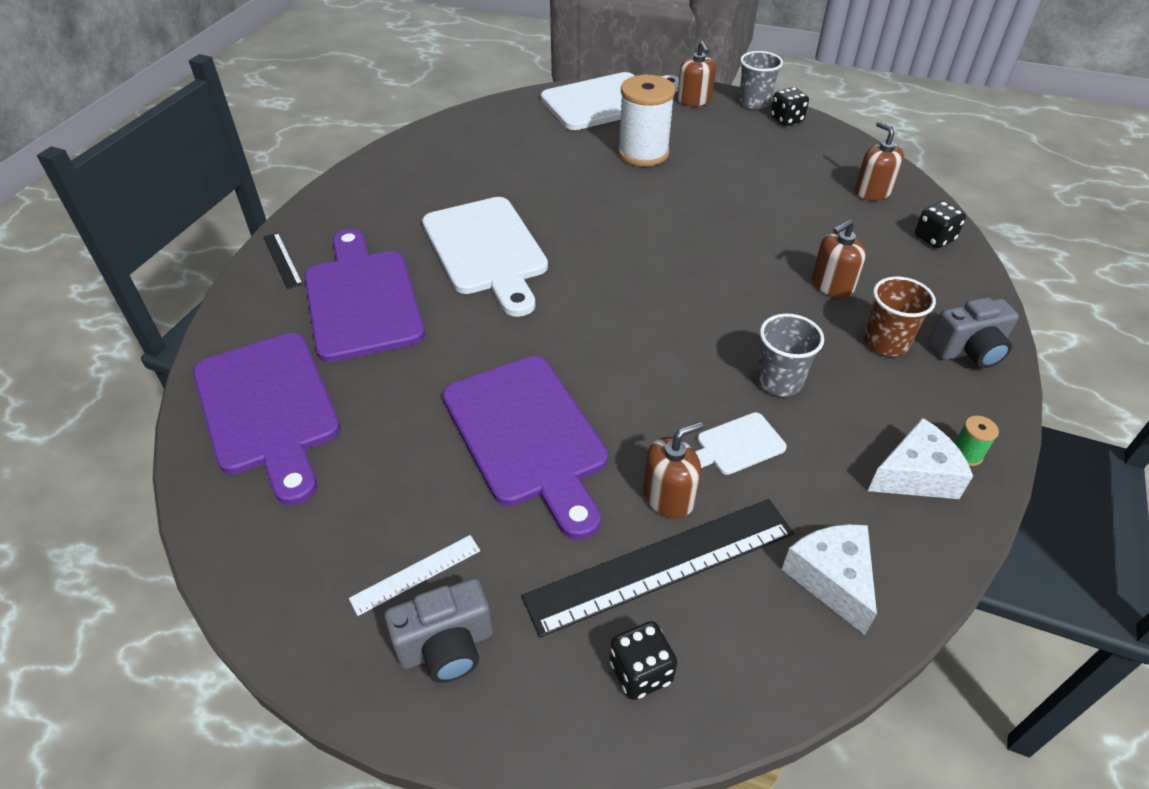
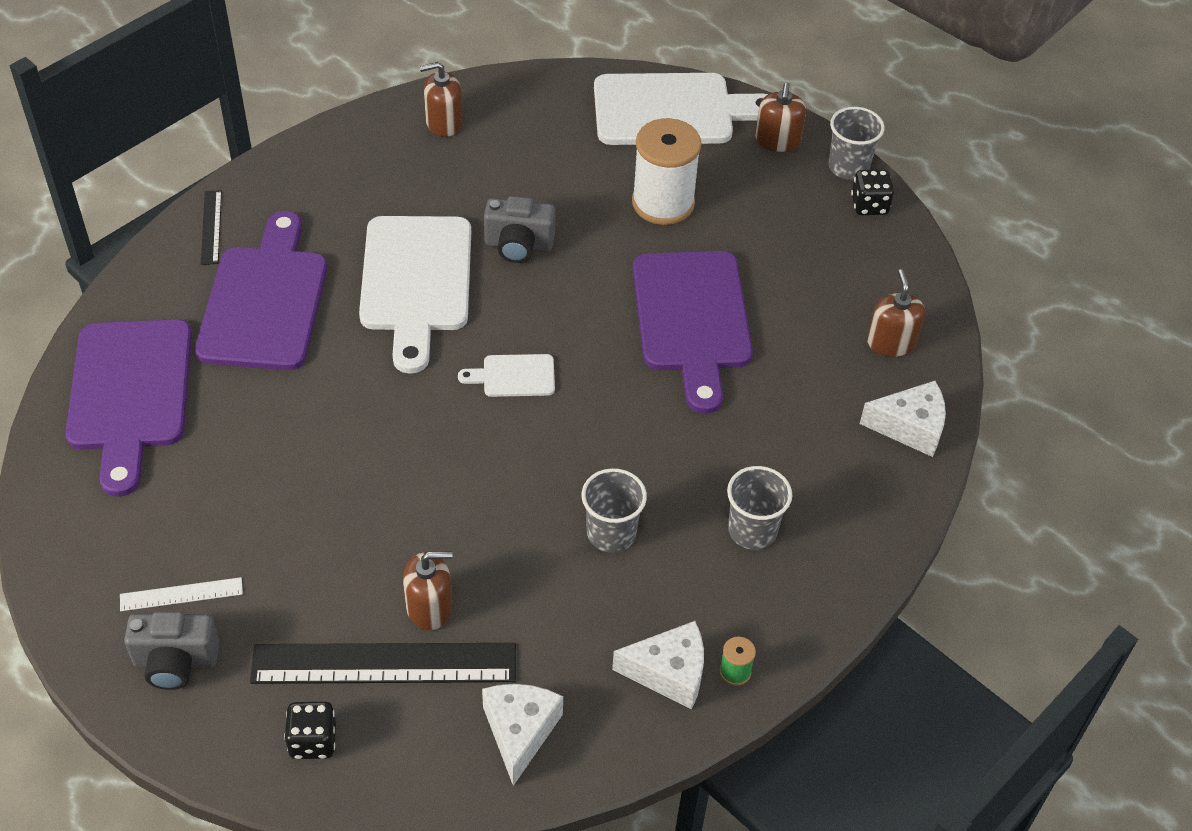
camera: 20 degrees right, 5 degrees up
(528, 436) = (341, 503): purple cutting board -> purple cutting board (692, 319)
(736, 445) = (523, 582): white cutting board -> white cutting board (514, 376)
(832, 285) = (748, 446): brown soap dispenser -> brown soap dispenser (444, 122)
(886, 342) = (752, 530): brown cup -> grey cup
(934, 238) = (910, 427): black dice -> white cheese
(968, 351) = (831, 570): grey camera -> grey camera (518, 245)

